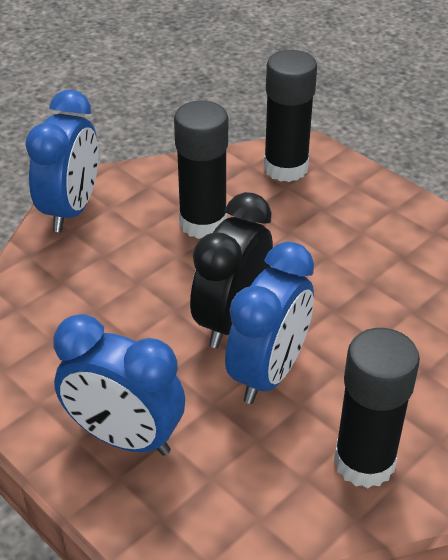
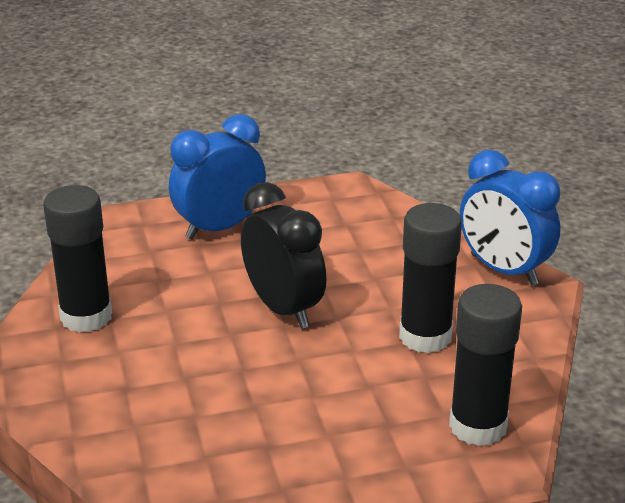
camera: 120 degrees right, 10 degrees down
(268, 373) = (210, 306): blue clock -> none

